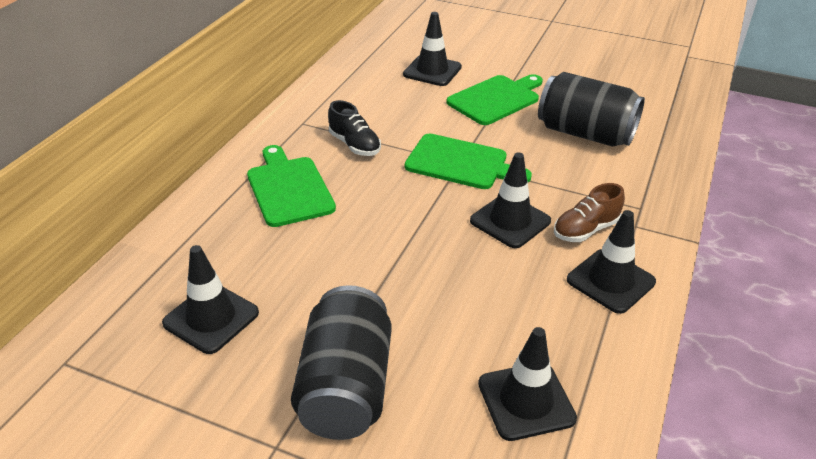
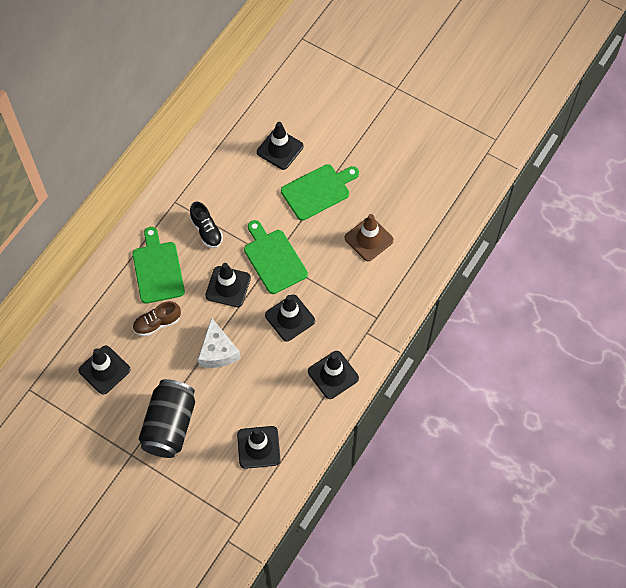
camera: 10 degrees right, 25 degrees up
(402, 196) = (228, 287): none -> black traffic cone
(407, 272) = (218, 351): none -> white cheese
(461, 163) = (274, 259): green cutting board -> green cutting board turned 150 degrees counterclockwise
(585, 134) = (369, 239): black can -> brown traffic cone
(585, 230) = (334, 332): brown shoe -> brown shoe (157, 323)

